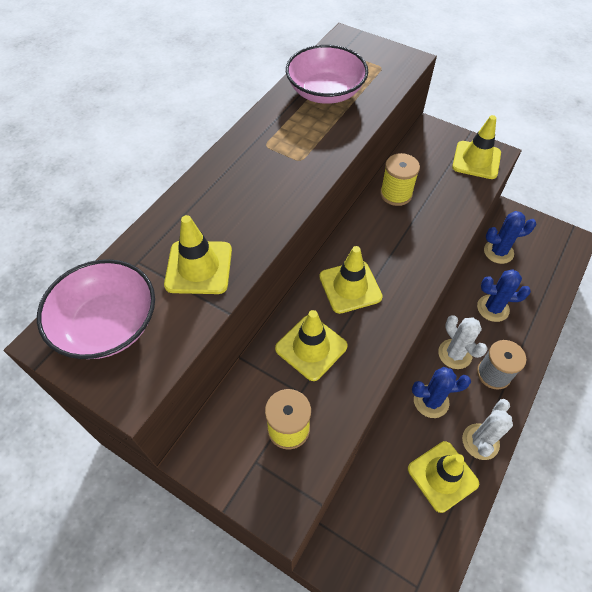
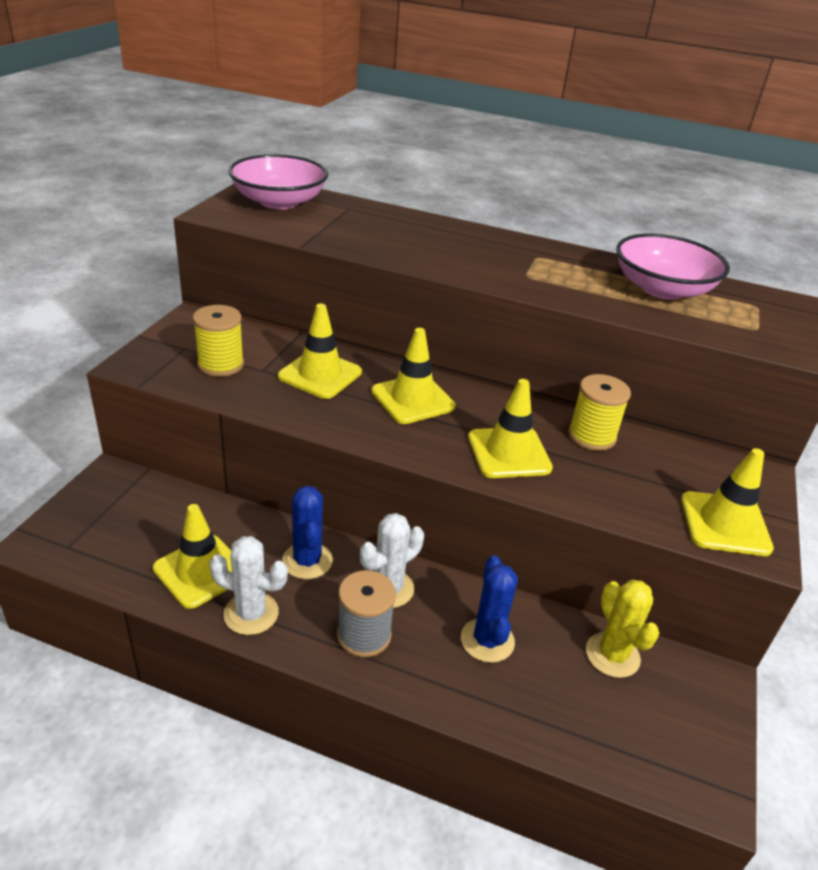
camera: 75 degrees right, 20 degrees down
(199, 267) = (350, 232): yellow traffic cone -> yellow traffic cone (509, 453)
(498, 252) = (612, 655): blue cactus -> yellow cactus

